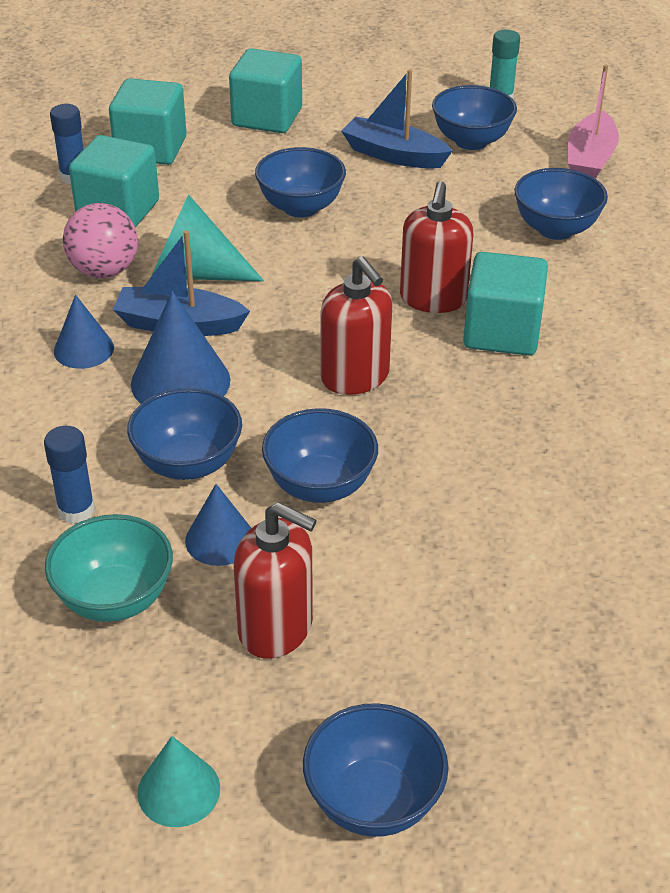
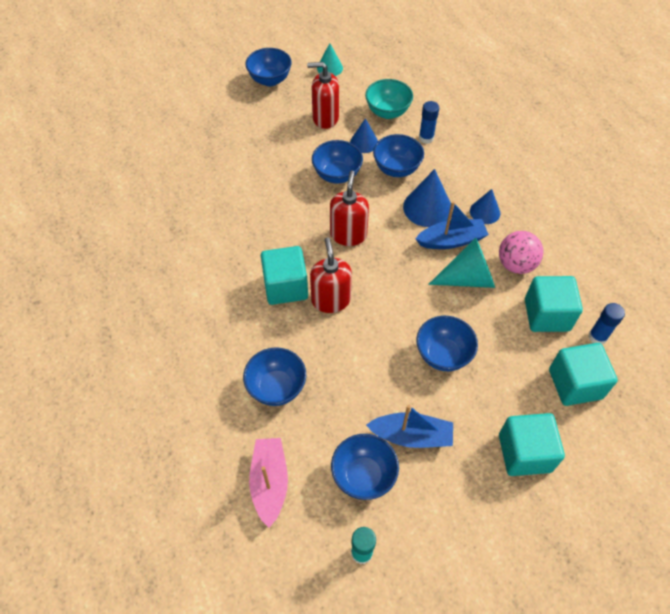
camera: 160 degrees right, 15 degrees up
(355, 377) = (348, 235): red soap dispenser -> red soap dispenser turned 60 degrees clockwise

